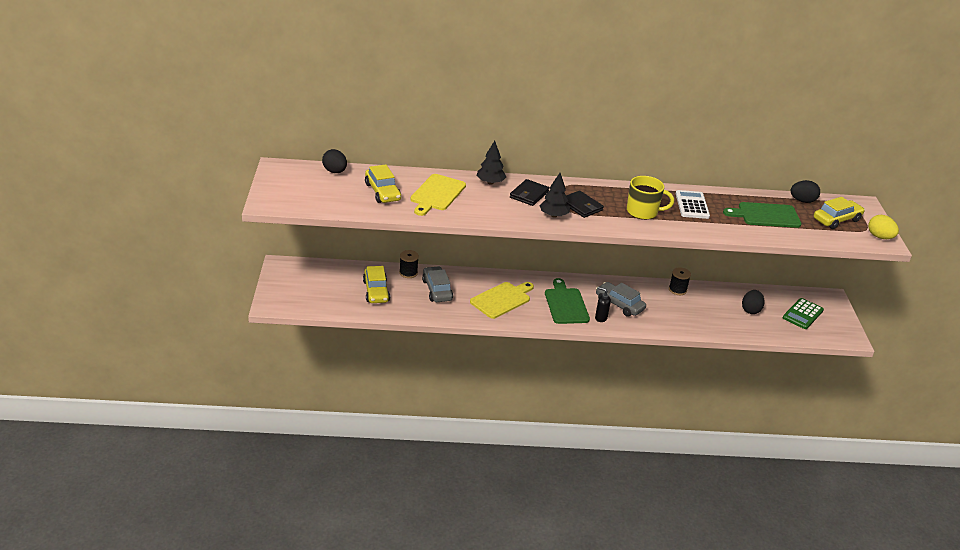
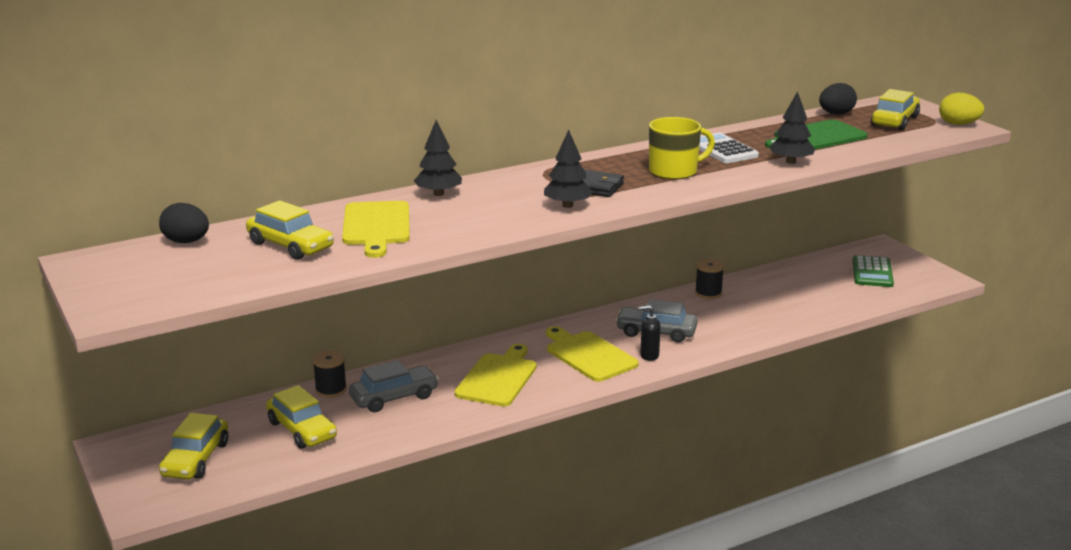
camera: 25 degrees left, 10 degrees down
(314, 288) = (196, 459): none -> yellow car
(437, 290) = (394, 397): grey car -> grey car turned 105 degrees clockwise
(529, 194) = (507, 193): black wallet -> none
(566, 304) = (588, 355): green cutting board -> yellow cutting board
(725, 229) = (790, 162): none -> black tree
(750, 310) = (813, 287): black egg -> none

